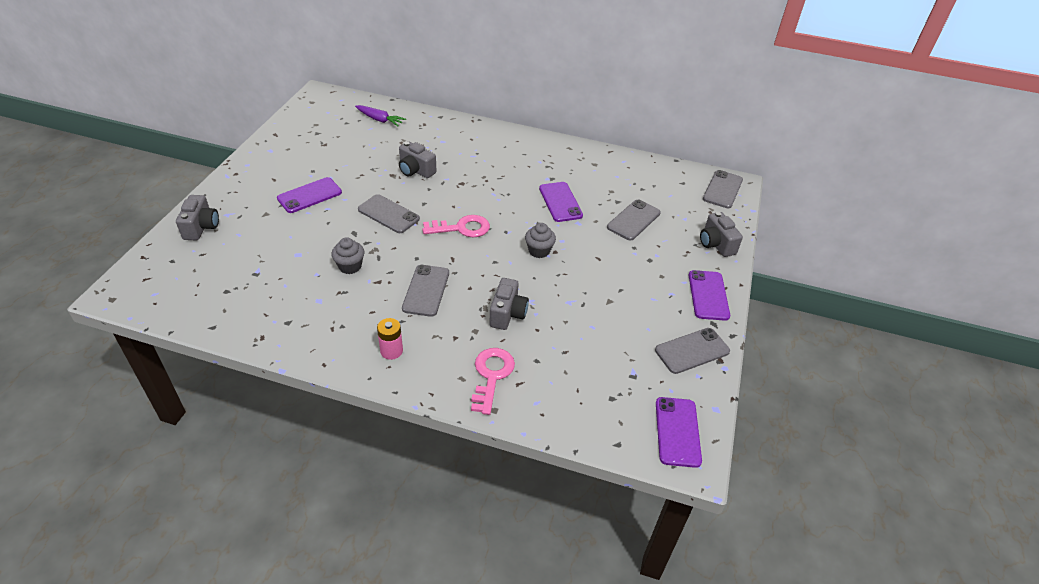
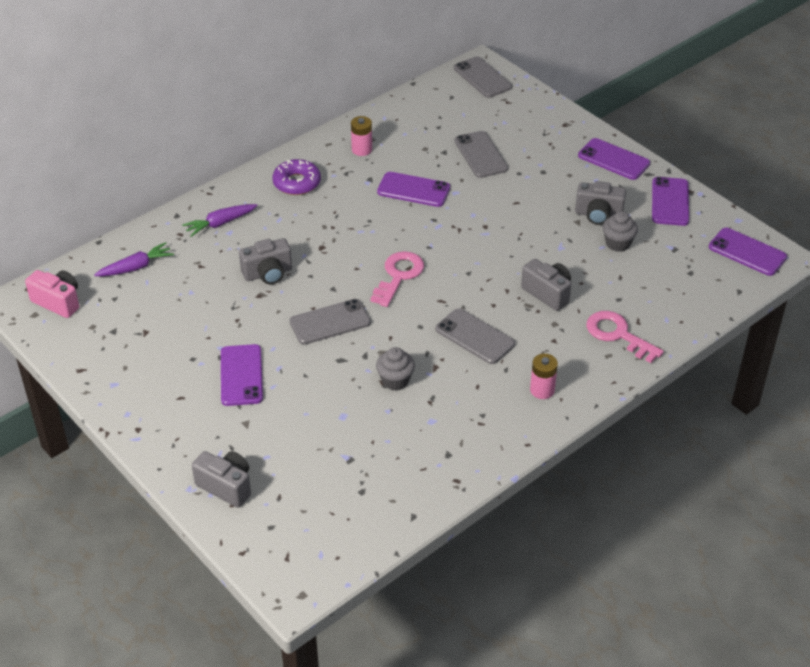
camera: 55 degrees left, 0 degrees up
(328, 105) = (58, 302): none -> pink camera
(447, 135) = (220, 224): none -> purple carrot
(516, 149) = (297, 183): none -> purple donut
(539, 251) = (476, 236): grey cupcake -> grey cupcake (618, 243)
(578, 164) = (362, 150): none -> pink battery
(692, 351) = (670, 202): grey phone -> purple phone
(716, 244) = (553, 121): grey camera -> grey camera (598, 215)

